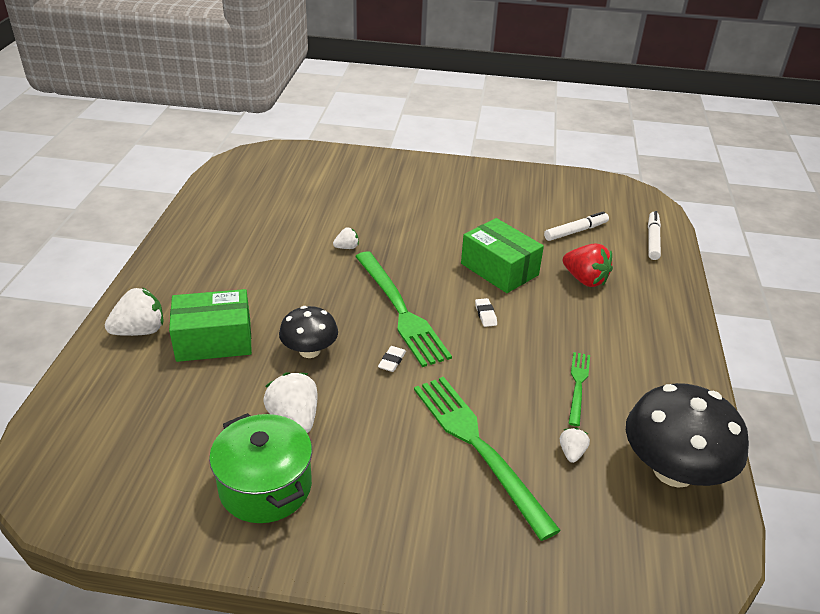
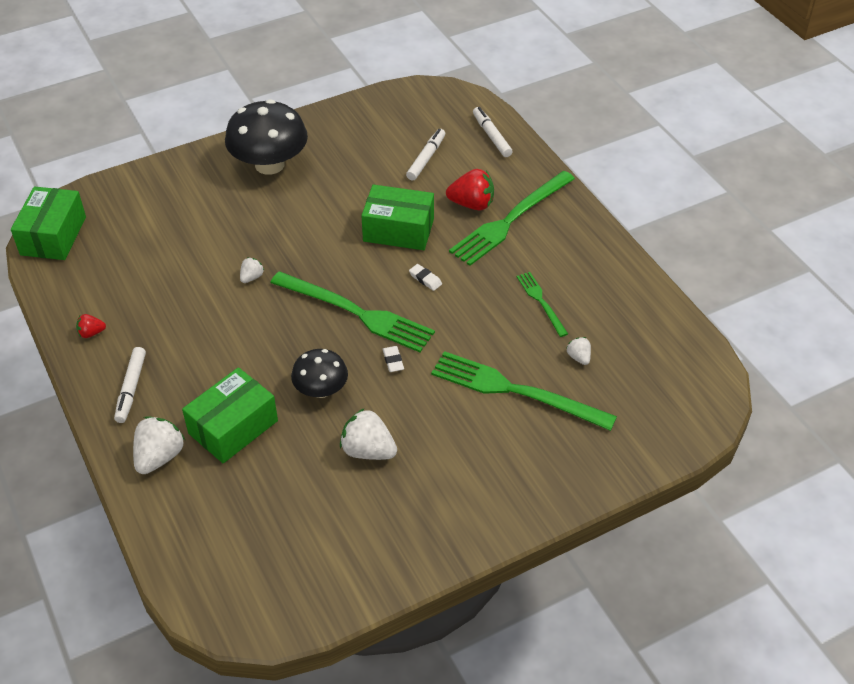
camera: 35 degrees left, 10 degrees up
(178, 276) = (131, 388): none -> white marker
(197, 229) = (91, 333): none -> red strawberry
(245, 163) = (53, 236): none -> green box
(265, 486) = (400, 511): green pot -> none
(610, 307) = (510, 220): none -> green fork
(673, 470) = (649, 331): black mushroom -> black mushroom (269, 164)

